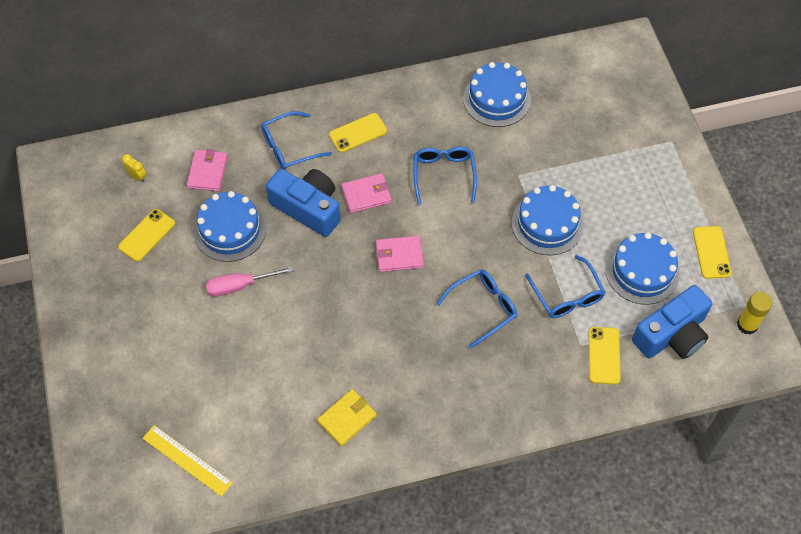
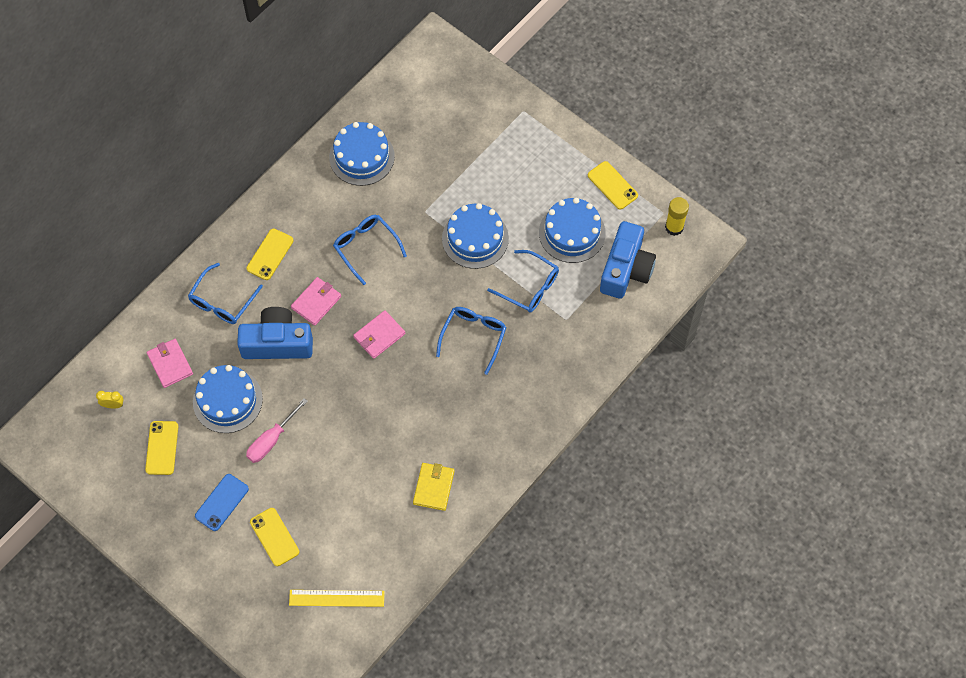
camera: 35 degrees left, 5 degrees up
(158, 311) = (222, 502): none -> blue phone
(604, 355) = (588, 316): yellow phone -> yellow phone (274, 537)

